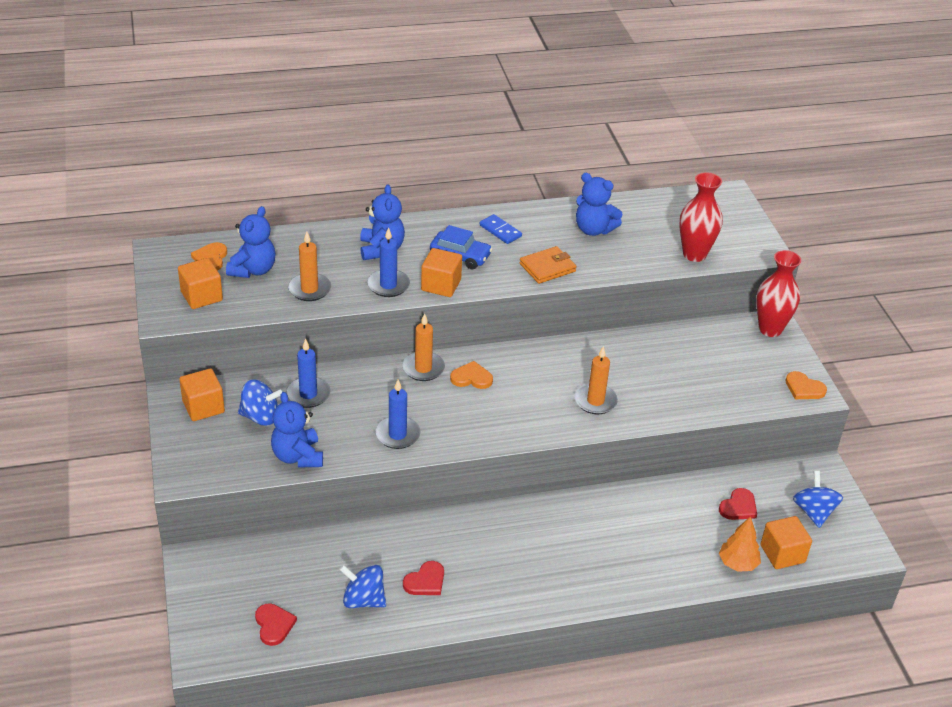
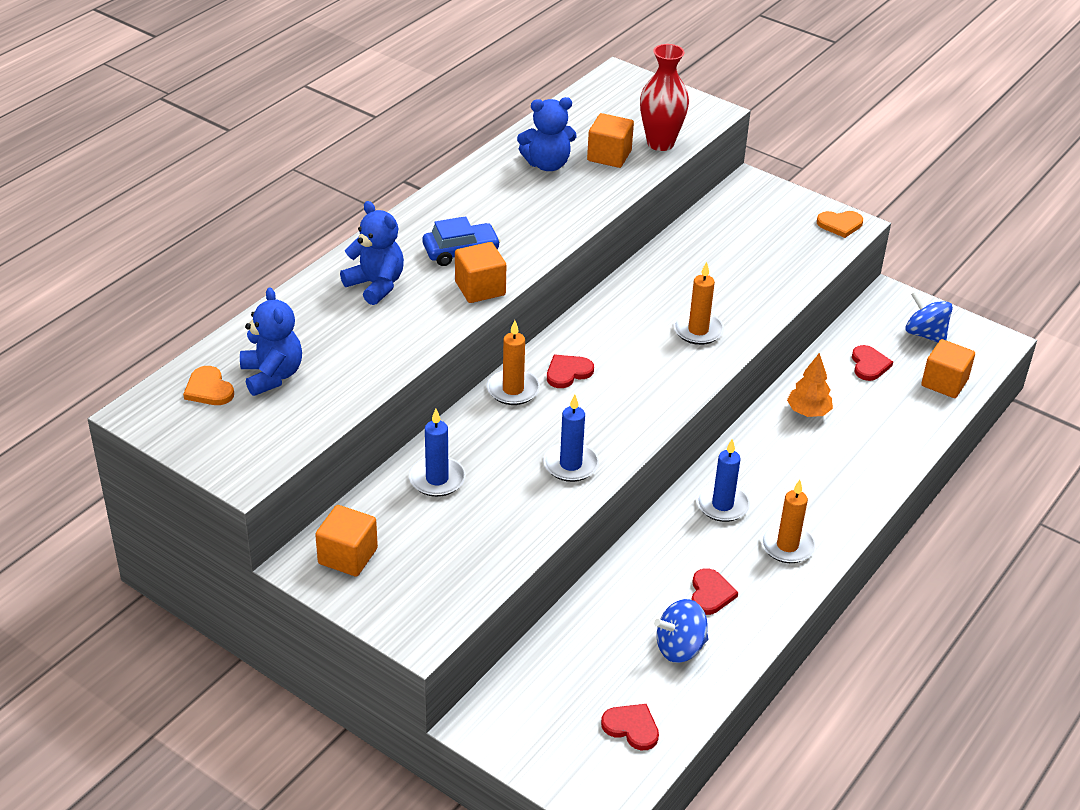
camera: 40 degrees left, 0 degrees up
(201, 296) = (254, 432): orange cube -> orange cube (609, 156)
(260, 417) = (419, 529): blue spinning top -> none
(298, 456) = (506, 543): blue teddy bear -> none
(309, 289) = (358, 362): orange candle -> orange candle (787, 546)
(388, 285) = (430, 316): blue candle -> blue candle (722, 505)
(471, 378) = (568, 372): orange heart -> red heart
(500, 231) = (465, 208): blue domino -> none
(547, 267) = (553, 220): orange wallet -> none
(738, 564) = (924, 412): orange tree -> orange tree (808, 412)
(770, 329) = (754, 188): red vase -> none

